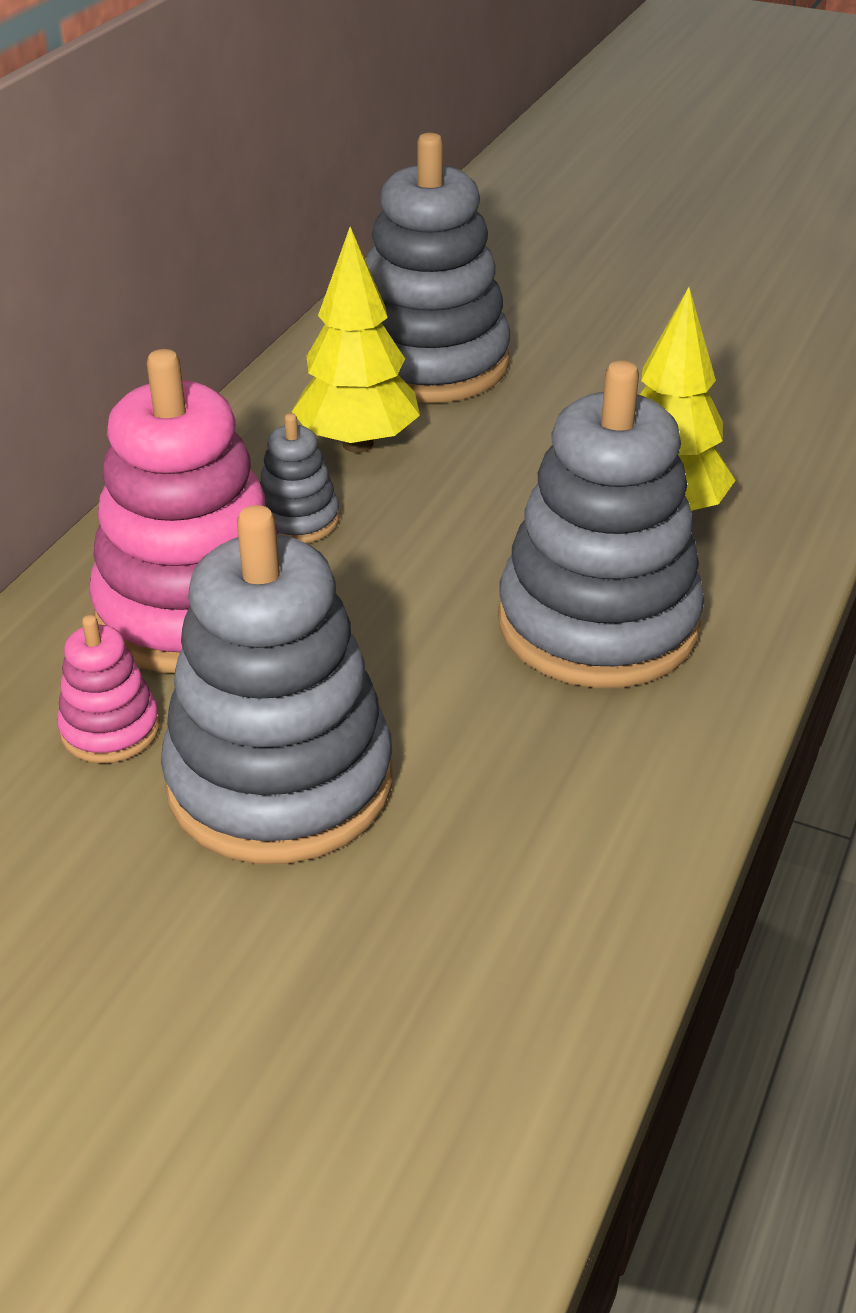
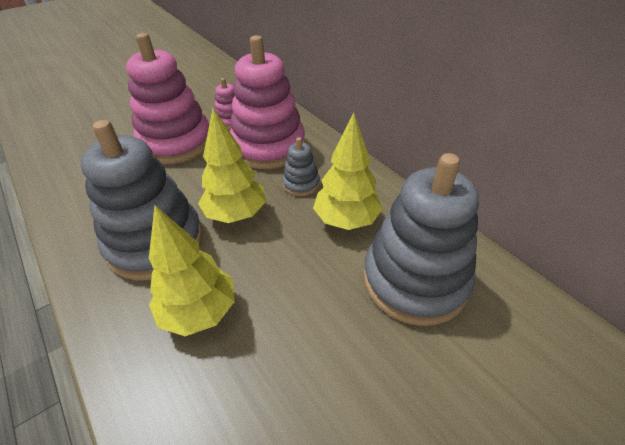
camera: 120 degrees right, 5 degrees up
(280, 781) = (176, 143): grey stacking toy -> pink stacking toy
(446, 563) = (236, 214): none -> yellow tree

